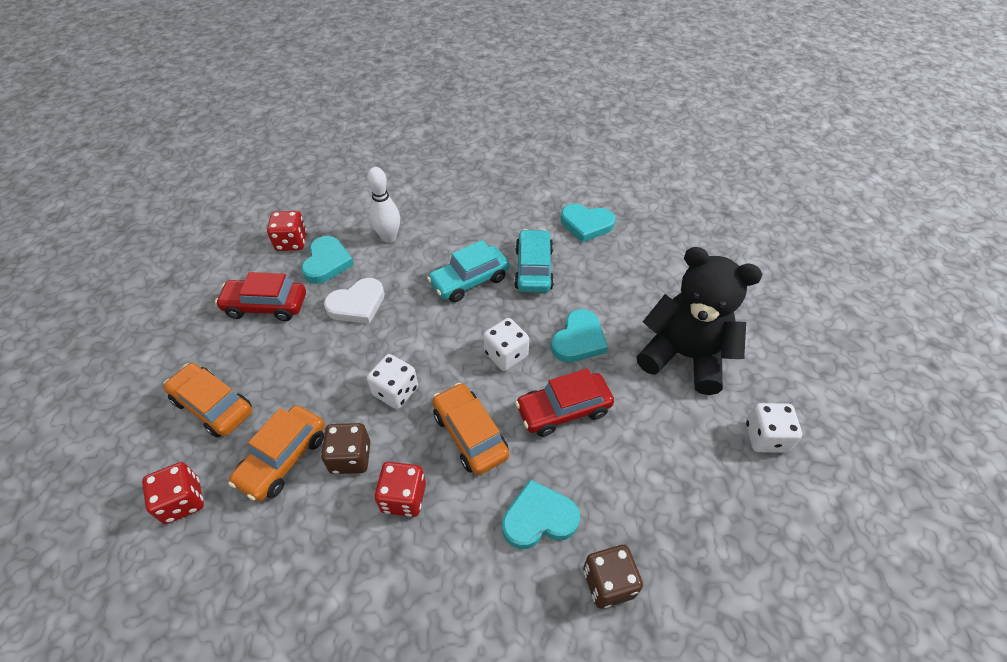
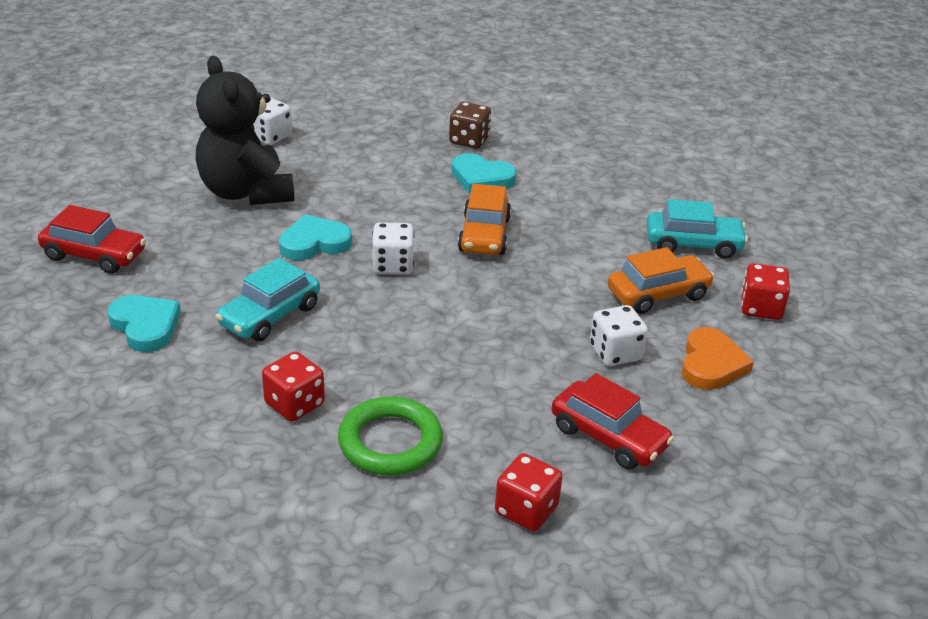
camera: 145 degrees left, 15 degrees down
(213, 406) = (711, 364): orange car -> orange heart
(327, 262) = (497, 451): turquoise heart -> none
(350, 457) = (597, 268): brown dice -> none
(357, 304) = (498, 382): white heart -> none
(389, 237) = (390, 442): white bowling pin -> green ring
(395, 391) = (522, 290): white dice -> white dice (615, 353)
(403, 497) = (571, 229): red dice -> red dice (294, 404)
(469, 280) = (351, 340): turquoise car -> turquoise car (693, 244)
(563, 410) = (391, 212): red car -> red car (94, 255)

